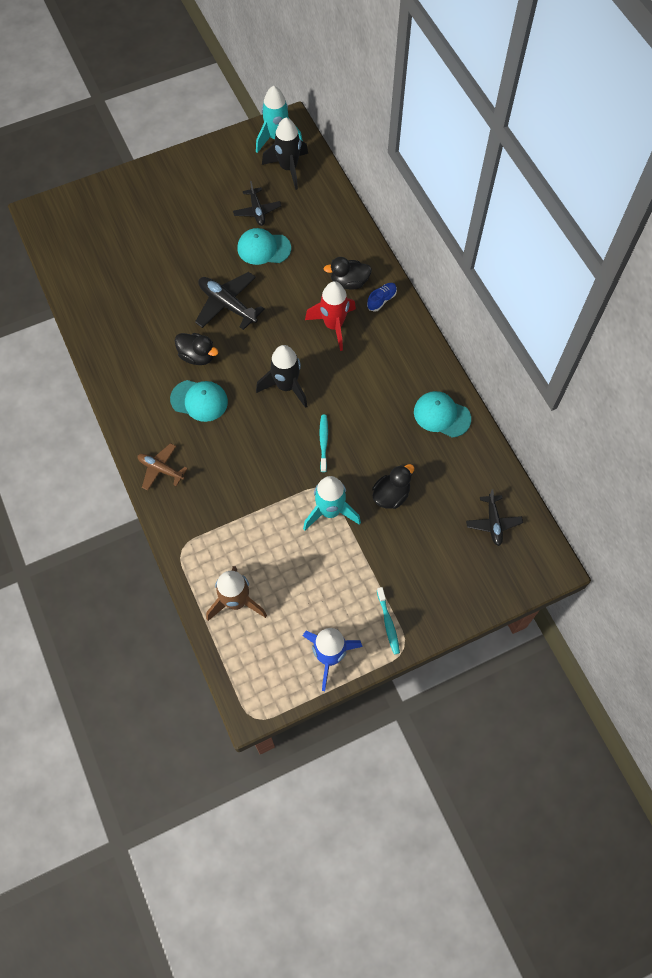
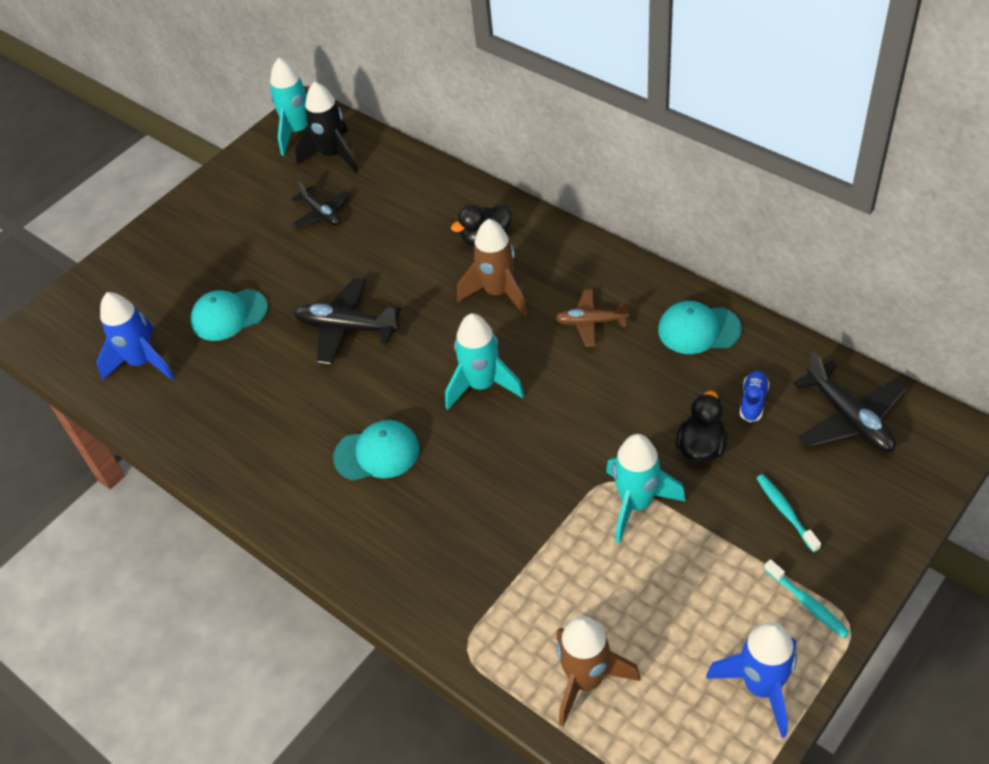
camera: 20 degrees left, 15 degrees down
(95, 268) = (142, 362): none -> blue rocket
(161, 469) = (375, 561): brown plane -> brown plane (591, 322)
(197, 356) = (343, 403): black duck -> none
(263, 248) = (355, 248): turquoise cap -> turquoise cap (229, 315)
(286, 386) = (482, 385): black rocket -> turquoise rocket
(323, 442) = (573, 427): turquoise toothbrush -> turquoise toothbrush (785, 512)
(333, 325) = (498, 292): red rocket -> brown rocket
(381, 300) = (538, 241): blue shoe -> blue shoe (753, 401)
(493, 523) = (849, 418): black plane -> black plane, size x1.55

